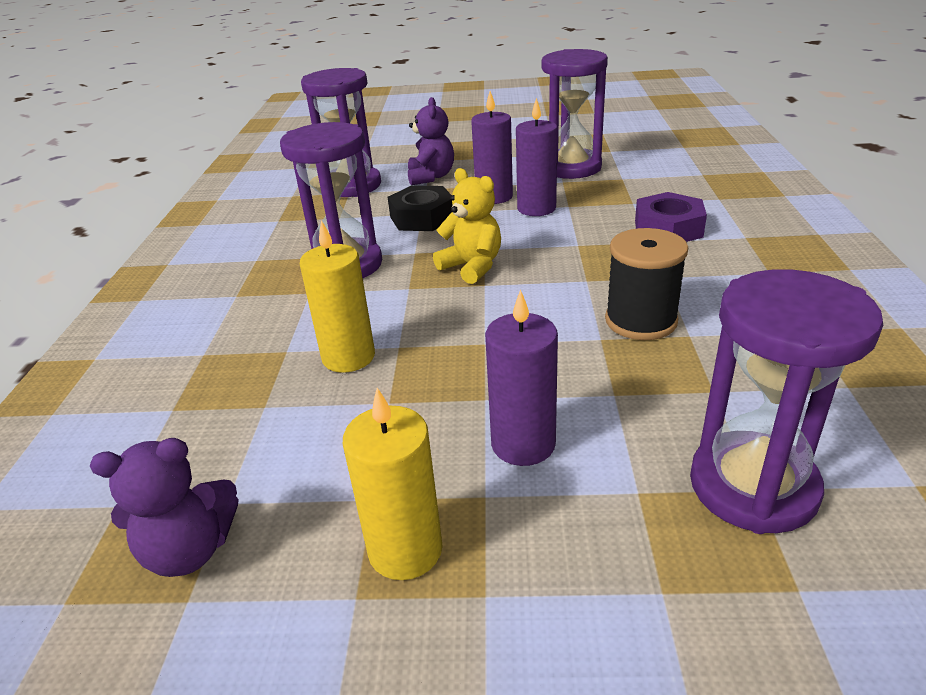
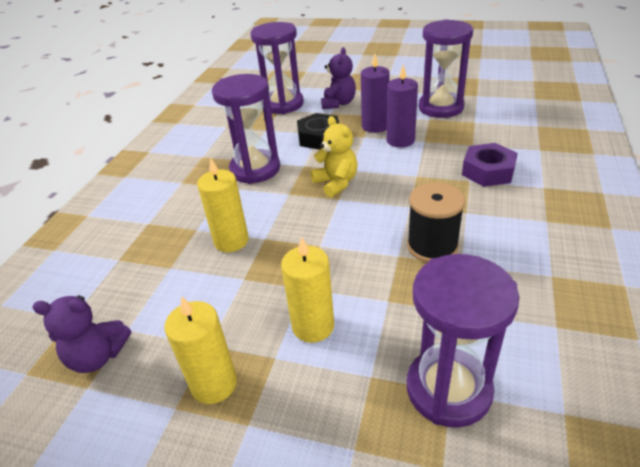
camera: 15 degrees right, 5 degrees up
(523, 444) = (313, 326): purple candle -> yellow candle

